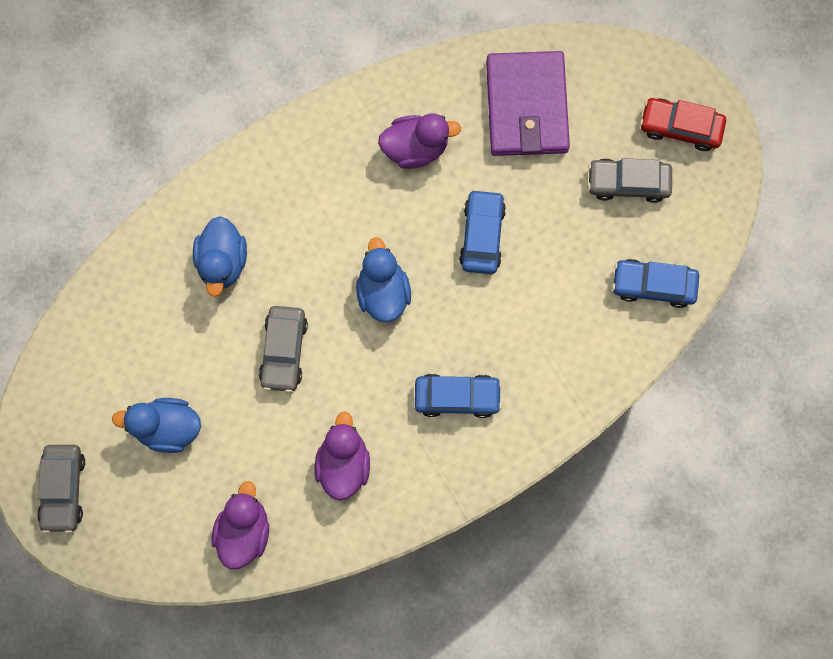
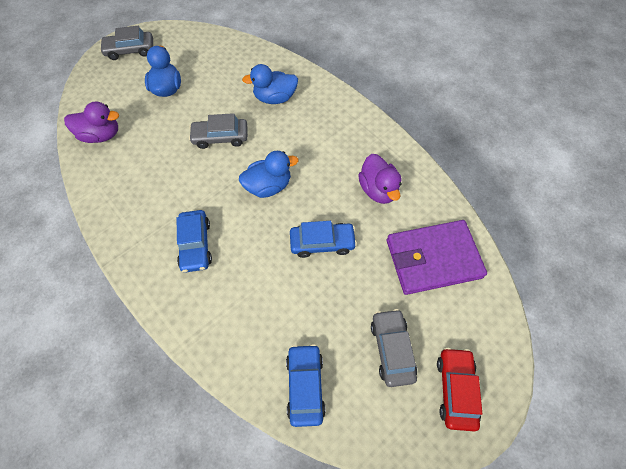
camera: 80 degrees right, 15 degrees down
(343, 463) = (145, 181): purple duck -> none

